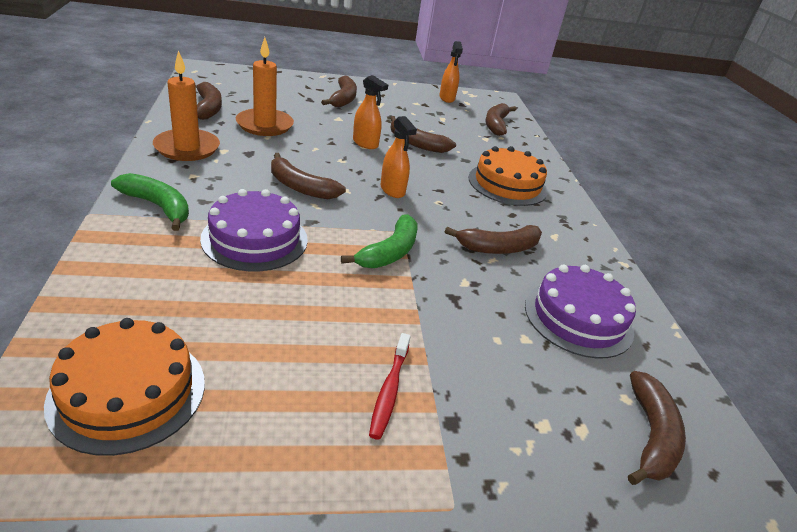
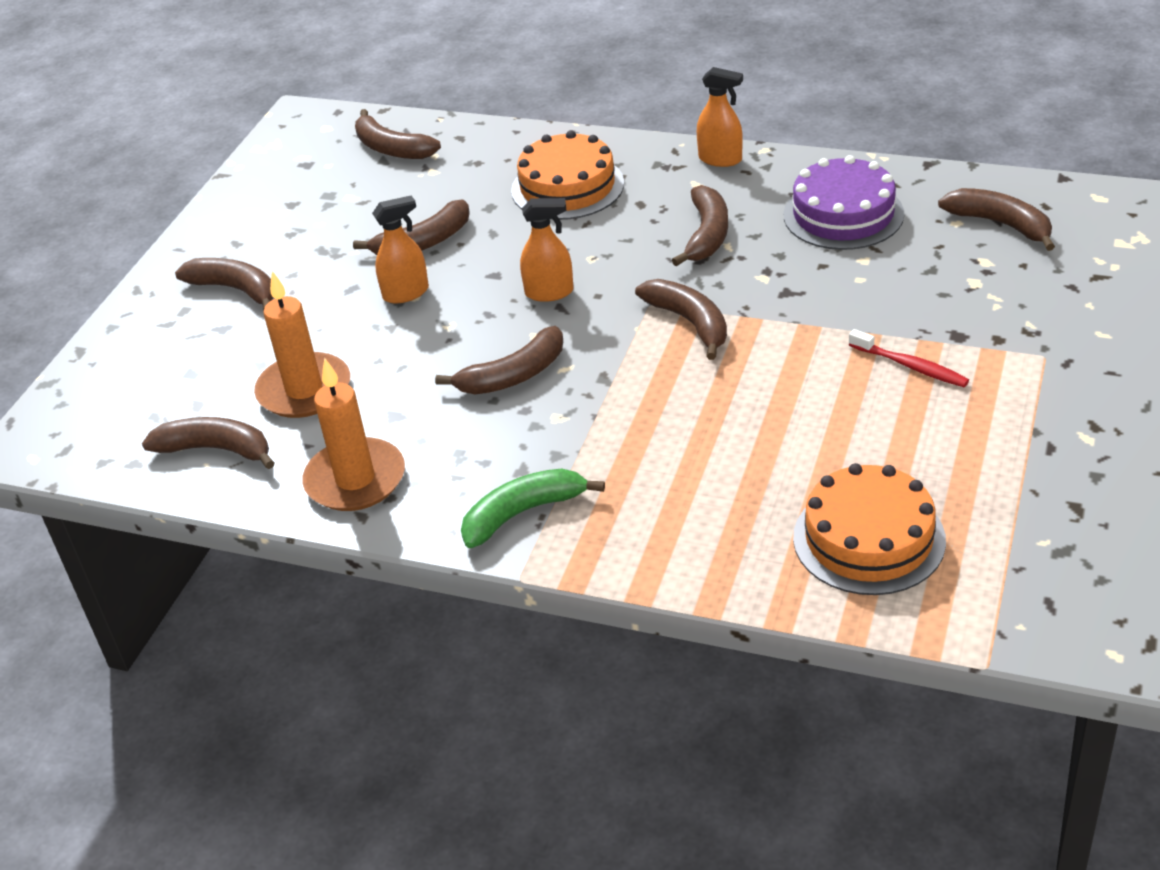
camera: 55 degrees left, 5 degrees up
(255, 239) = (628, 430): purple cake -> none
(389, 252) = (690, 323): green banana -> brown banana
(447, 98) = (277, 175): orange spray bottle -> orange spray bottle (720, 159)

